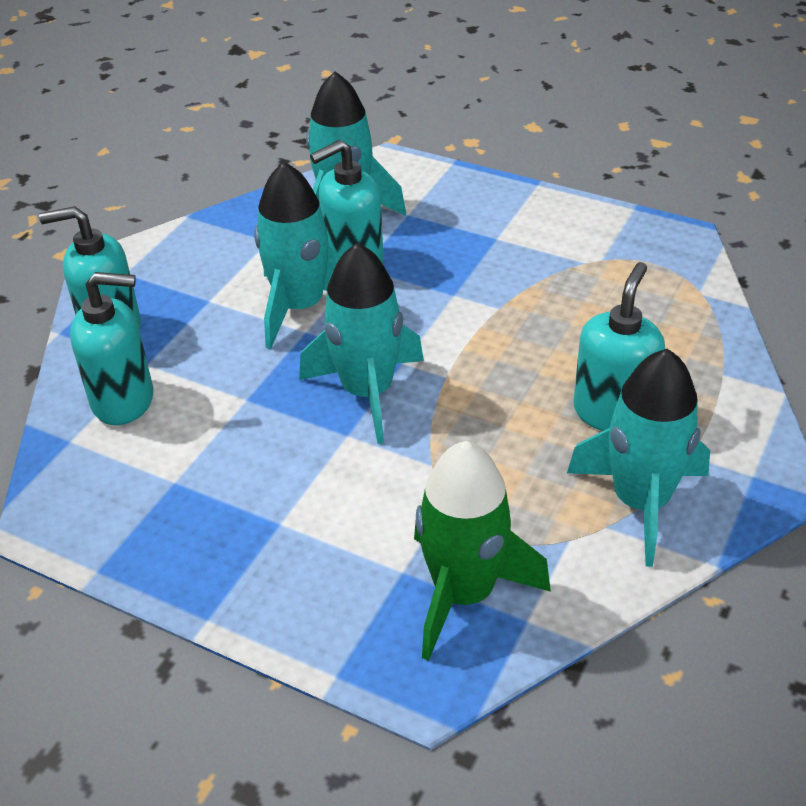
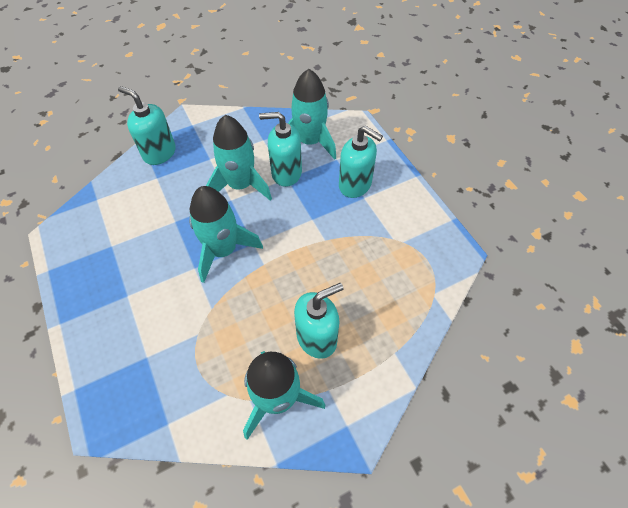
camera: 35 degrees right, 15 degrees up
(124, 400) = (131, 192): turquoise soap dispenser -> turquoise soap dispenser (355, 185)
(463, 593) = (157, 388): green rocket -> none

